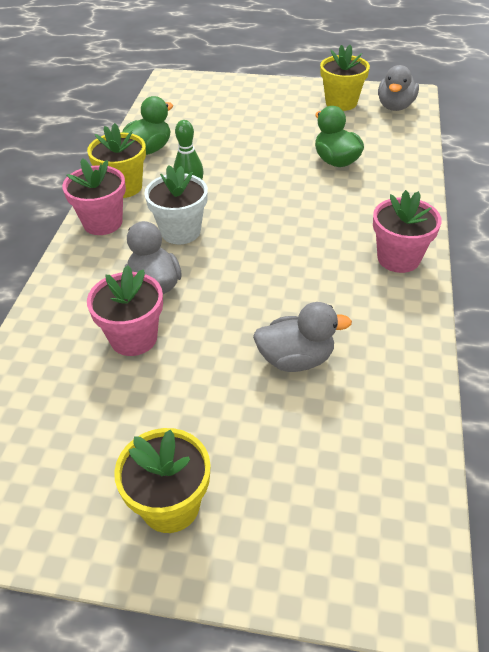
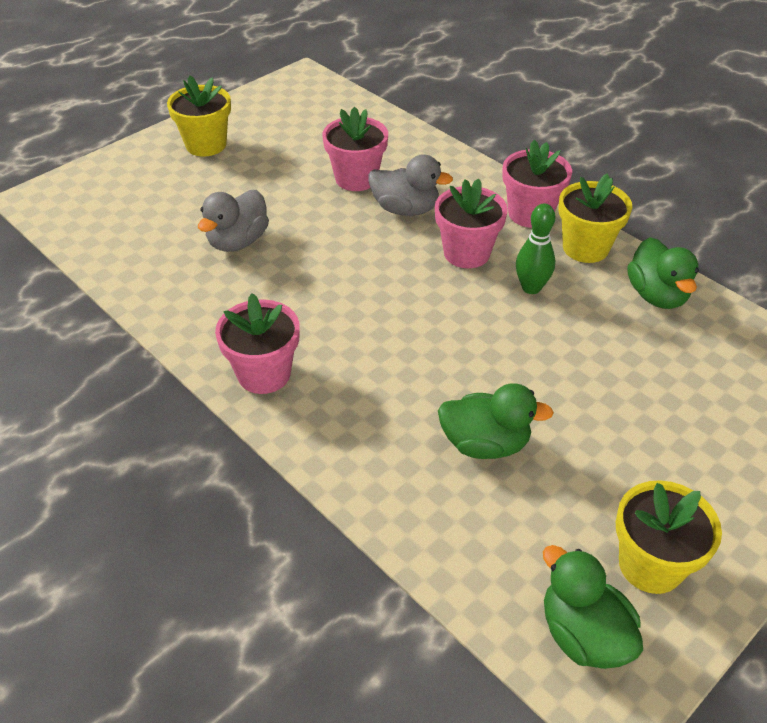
camera: 125 degrees right, 0 degrees up
(180, 231) = (466, 253): white flower pot -> pink flower pot
(395, 106) = (583, 634): grey duck -> green duck

